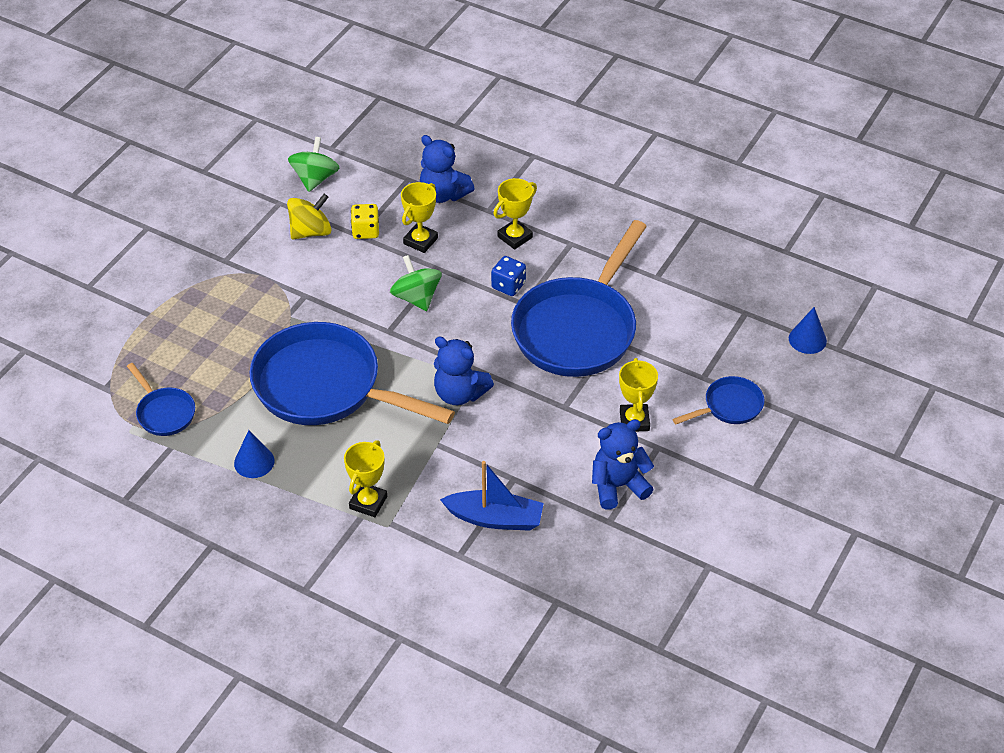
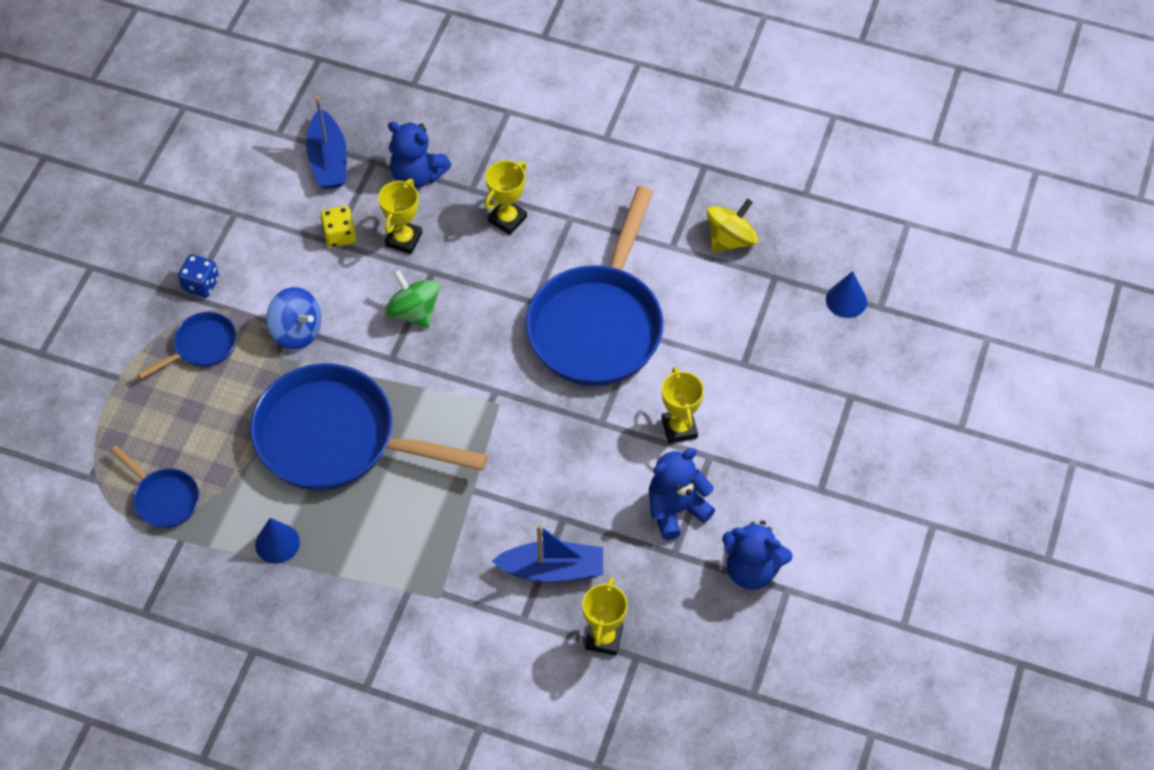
camera: 10 degrees left, 10 degrees up
(311, 231) = (278, 245): yellow spinning top -> yellow spinning top (730, 239)
(311, 299) = (297, 331): none -> blue spinning top
(315, 179) = (268, 176): green spinning top -> none
(368, 502) = (412, 572): yellow trophy -> yellow trophy (603, 638)
(369, 173) = (328, 160): none -> blue boat
(459, 394) = (485, 424): blue teddy bear -> blue teddy bear (752, 570)
(508, 285) = (512, 282): blue dice -> blue dice (201, 284)
(729, 406) = (777, 395): blue pan -> blue pan (202, 346)

